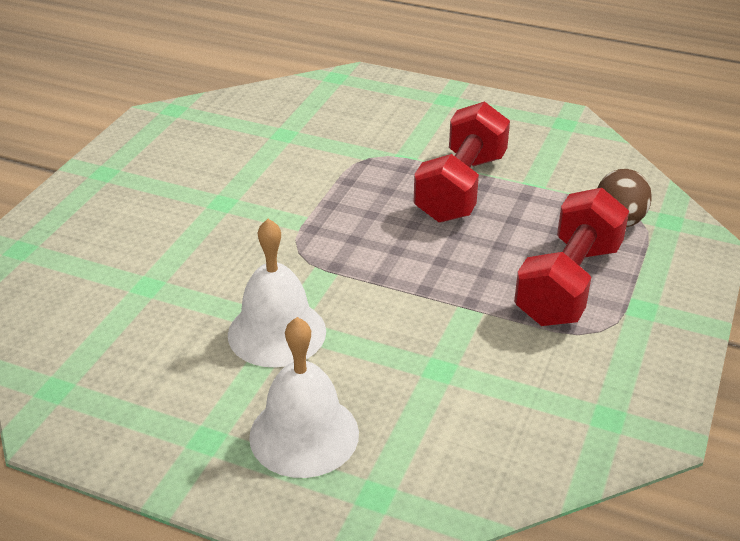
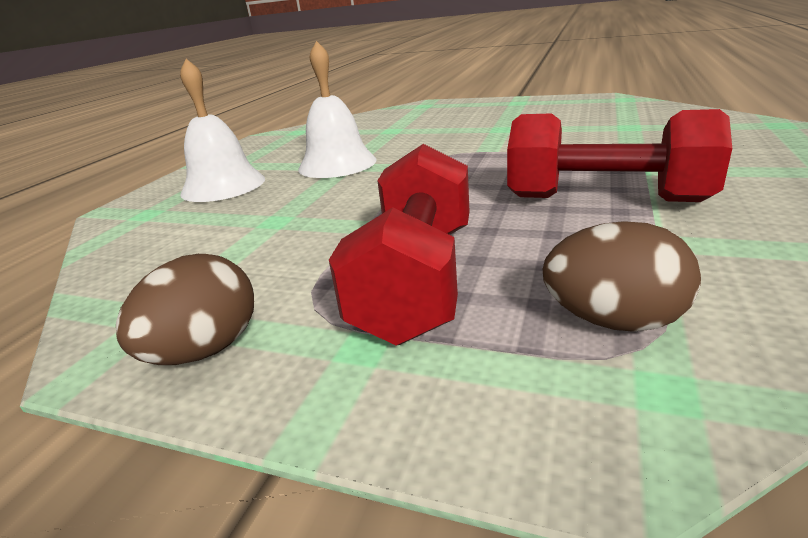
camera: 90 degrees right, 10 degrees down
(568, 283) = (417, 279): red dumbbell -> red dumbbell turned 75 degrees clockwise
(649, 376) = (205, 350): none -> brown egg

